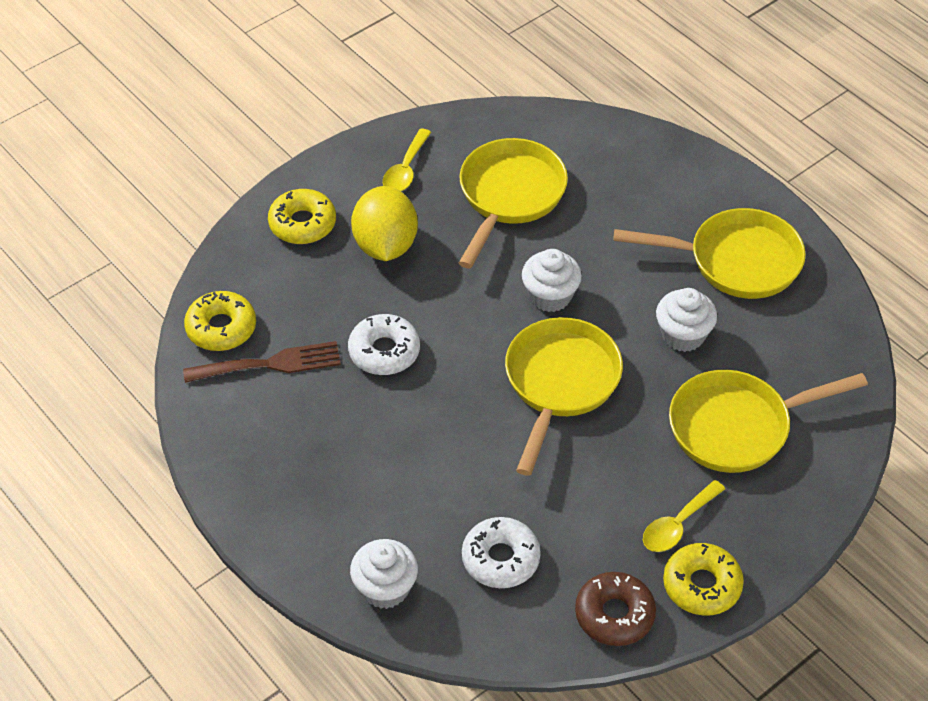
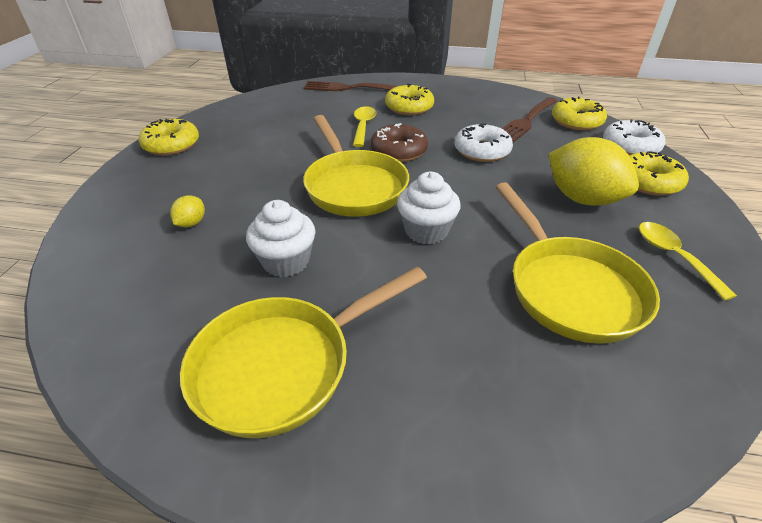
camera: 140 degrees right, 10 degrees down
(361, 481) = (409, 107): none -> yellow donut
(385, 588) = (347, 88): white cupcake -> brown fork
(500, 559) = (302, 113): white donut -> white donut (630, 146)
(614, 615) = (219, 119): brown donut -> brown donut (399, 151)
(677, 524) = (205, 160): yellow spoon -> yellow spoon (363, 126)
(737, 427) = (191, 223): yellow pan -> yellow lemon

